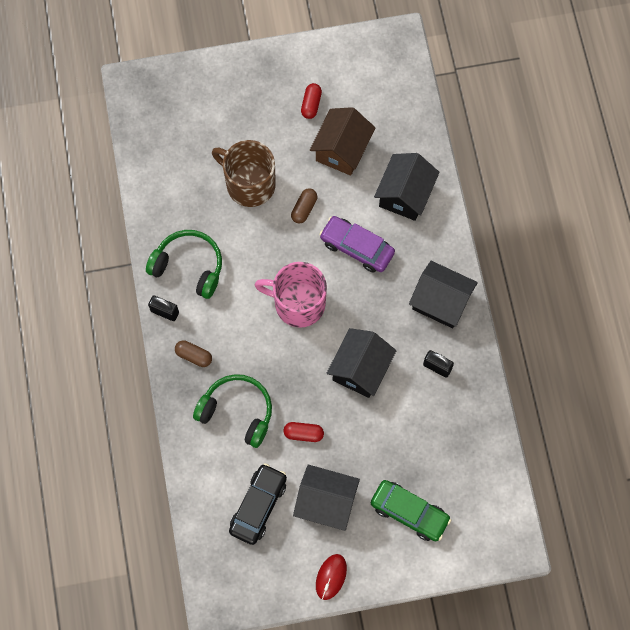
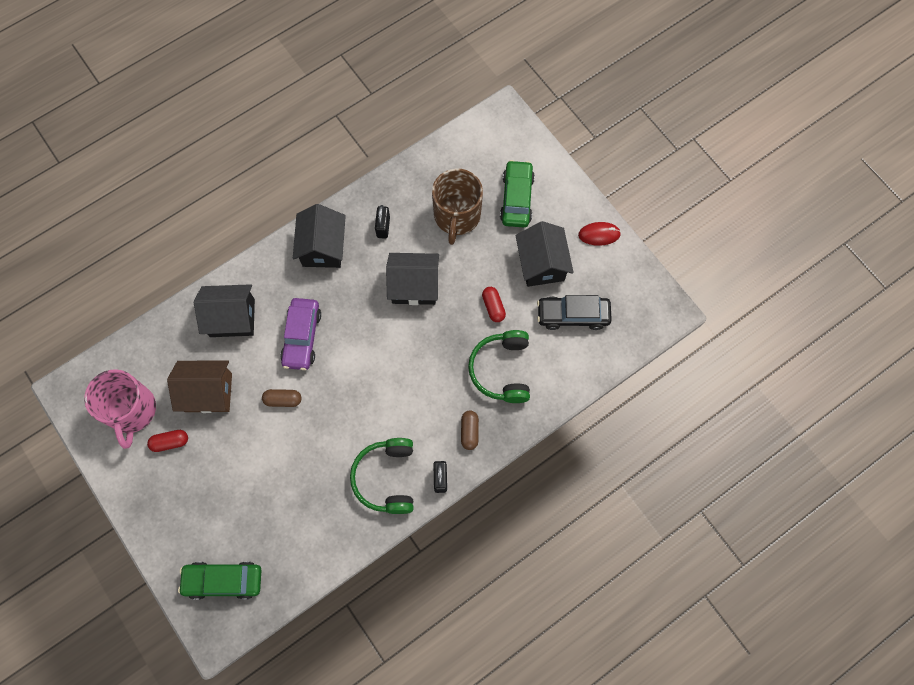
camera: 115 degrees left, 0 degrees up
(171, 105) = (223, 580): none -> green car
(249, 184) = (278, 462): brown mug -> brown mug (457, 216)
(298, 303) = (378, 364): pink mug -> pink mug (132, 410)

